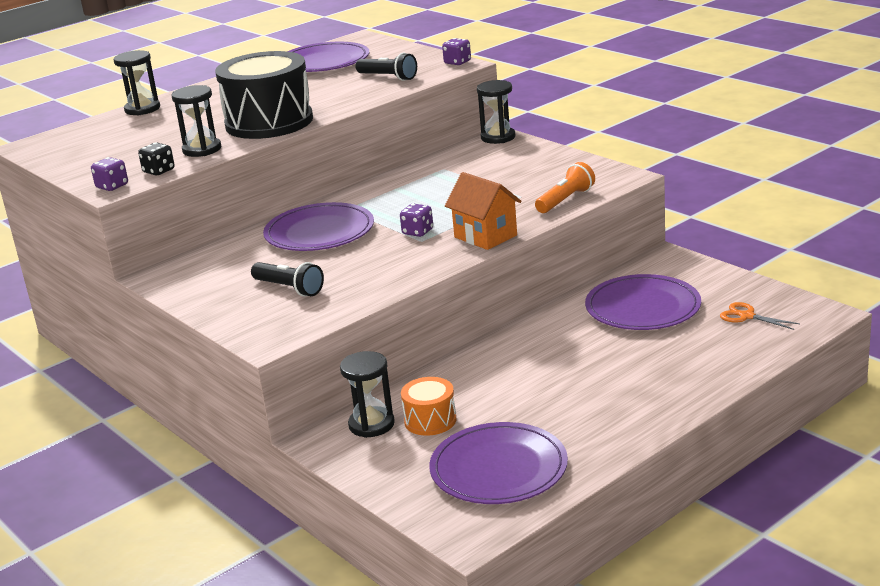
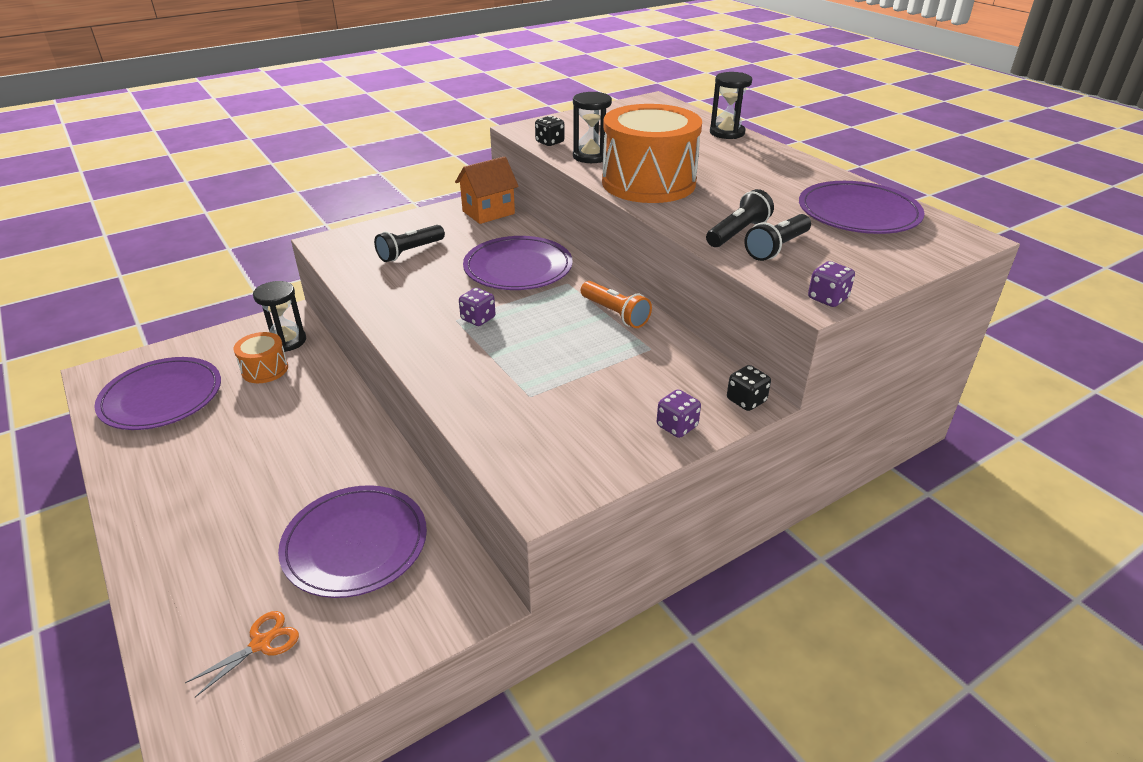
camera: 95 degrees right, 10 degrees up
(112, 186) = (529, 129): purple dice -> purple dice (677, 426)
(269, 122) = (648, 183): black drum -> orange drum
(365, 88) = (738, 233): none -> black flashlight
(485, 236) = (434, 358): orange house -> orange house (488, 212)
(498, 137) = (746, 400): black hourglass -> black dice
(565, 200) = (493, 429): orange flashlight -> orange flashlight (615, 314)

